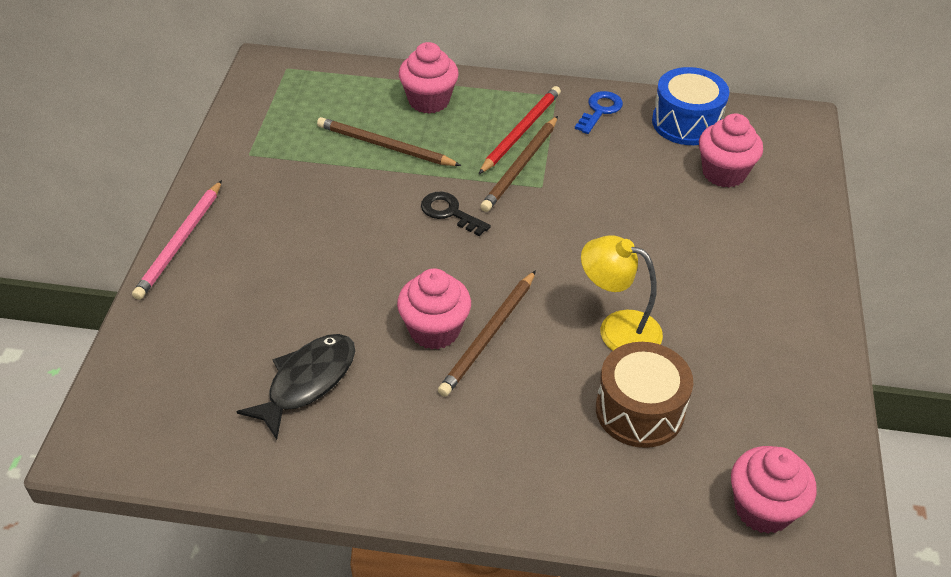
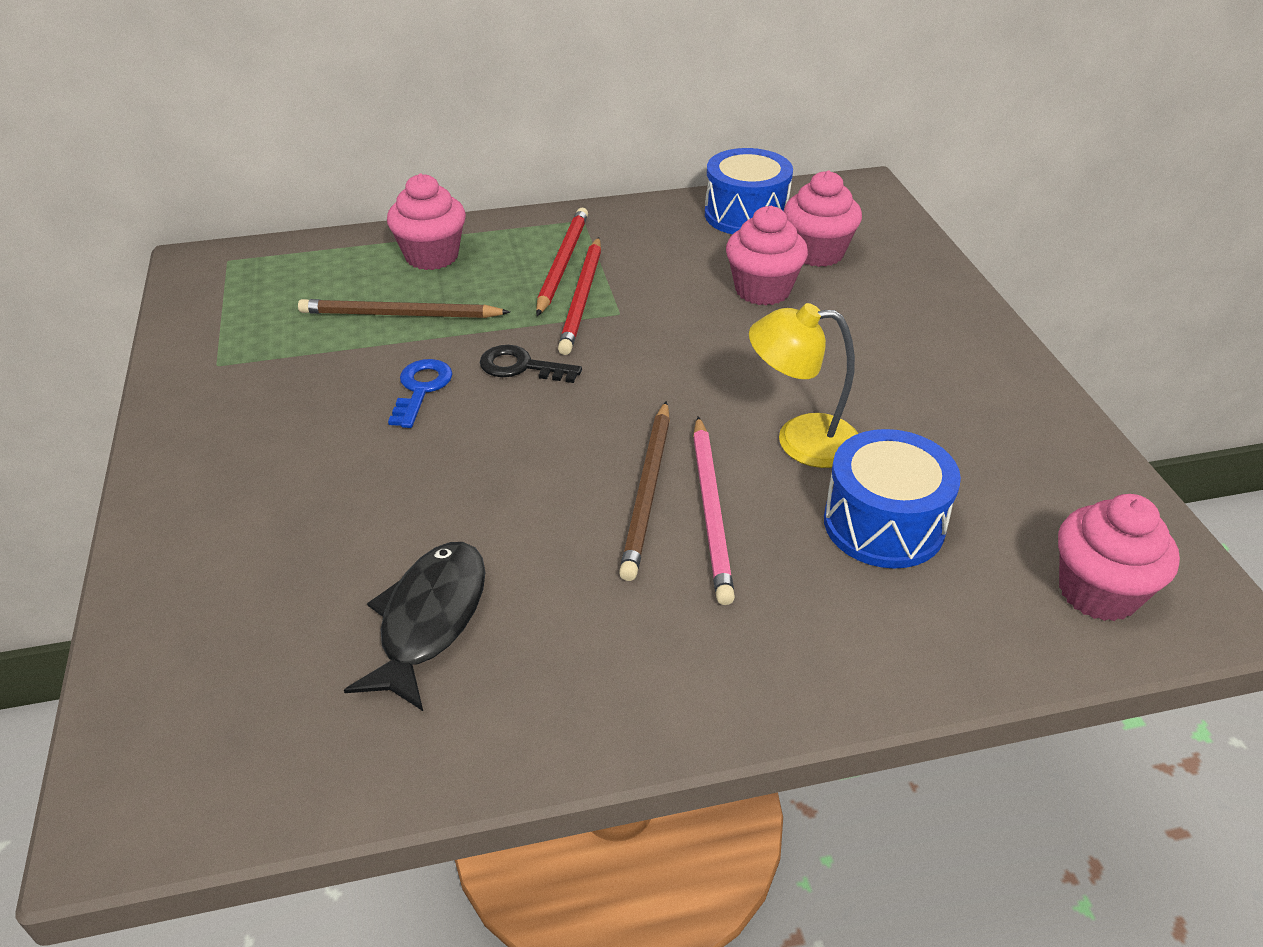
camera: 20 degrees left, 5 degrees down
(180, 242) = (159, 493): pink pencil -> pink pencil (711, 511)
(434, 330) = (574, 505): pink cupcake -> pink cupcake (762, 290)
(520, 166) = (582, 298): brown pencil -> red pencil
(600, 110) = (642, 223): blue key -> blue key (421, 389)
(639, 410) = (883, 524): brown drum -> blue drum

